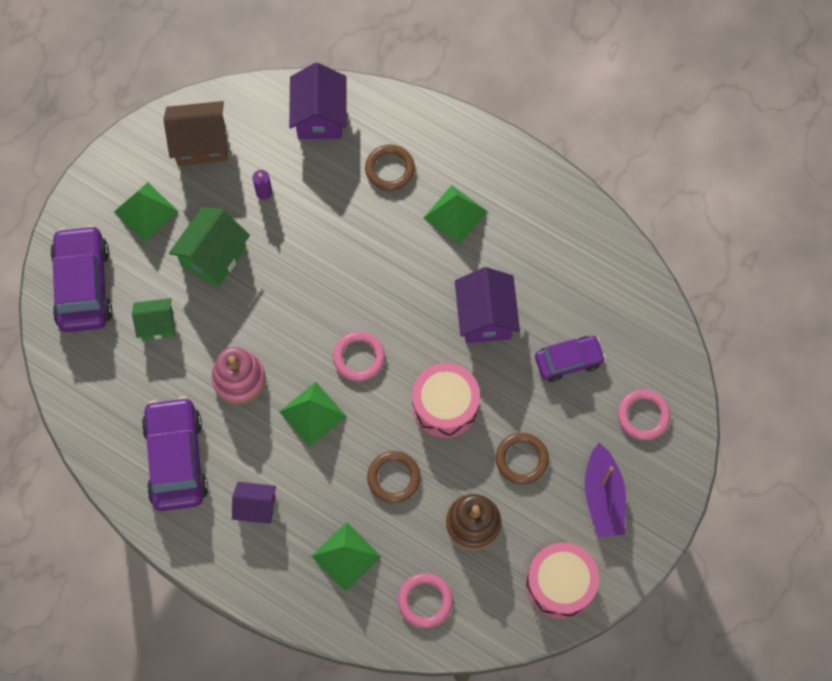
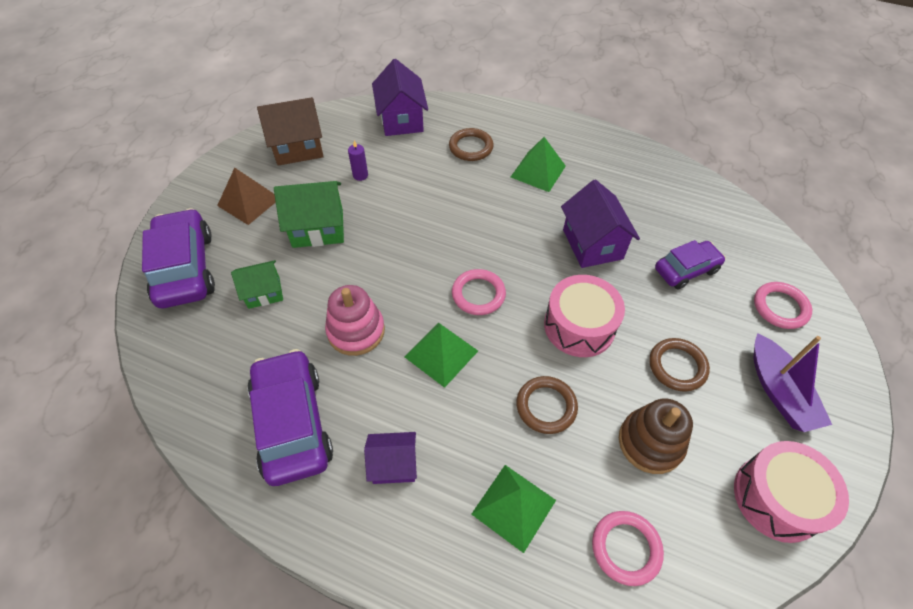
camera: 10 degrees left, 15 degrees down
(146, 211) = (249, 201): green pyramid -> brown pyramid
(213, 256) = (318, 228): green house -> green house turned 60 degrees clockwise

